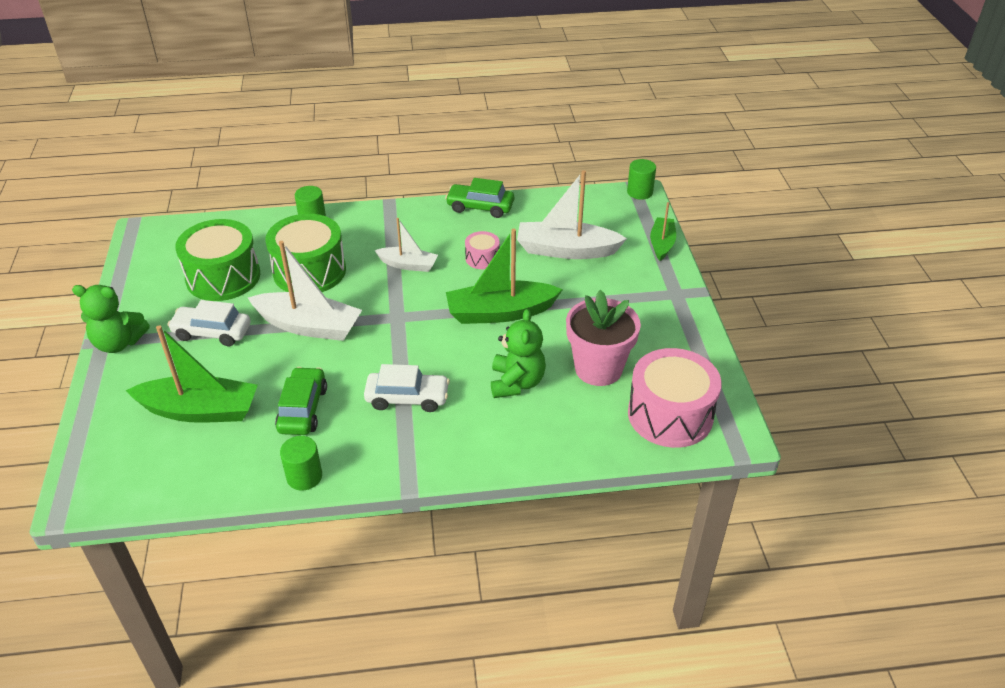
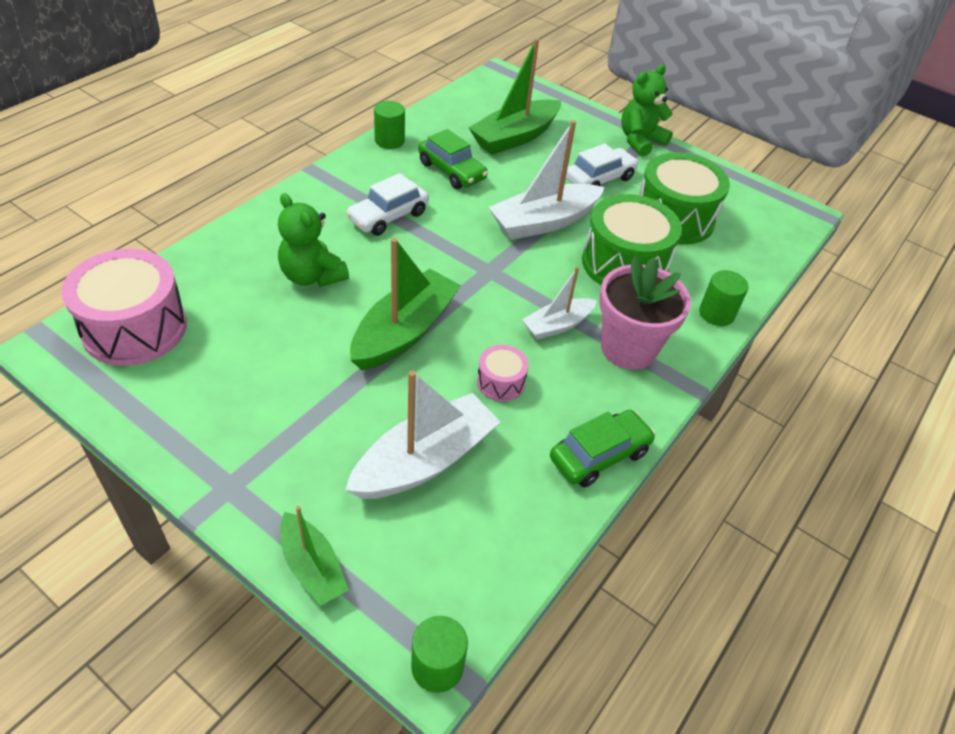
camera: 130 degrees right, 5 degrees up
(598, 369) = (246, 332): pink flower pot -> pink flower pot (628, 348)

